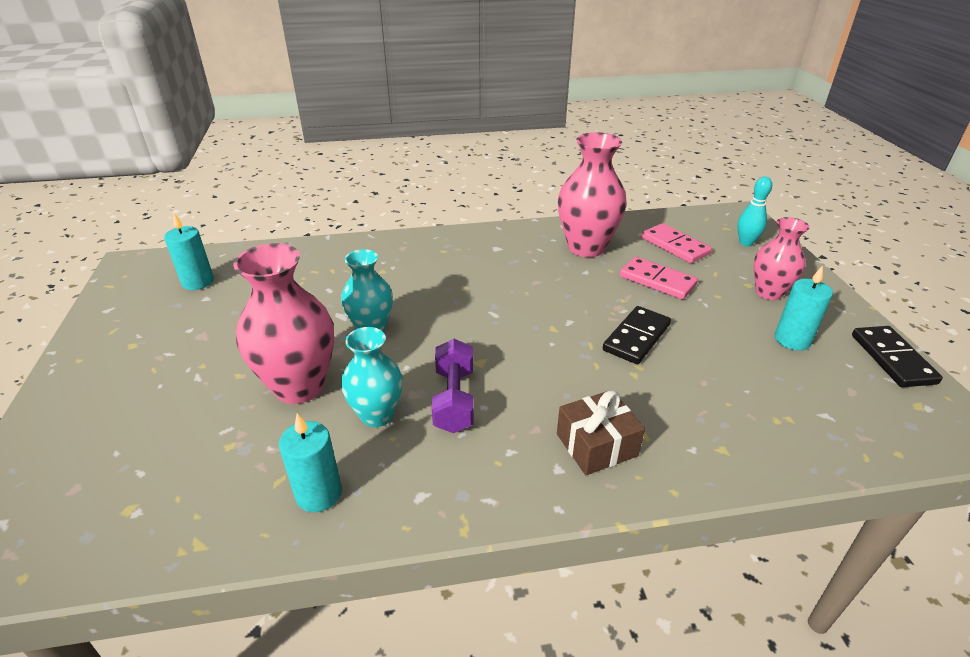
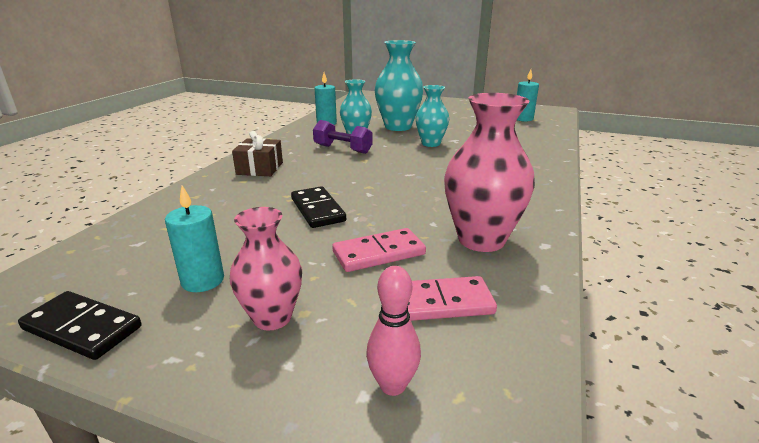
camera: 120 degrees right, 10 degrees down
(299, 386) = (398, 127): pink vase -> turquoise vase
(746, 243) = (392, 385): turquoise bowling pin -> pink bowling pin

